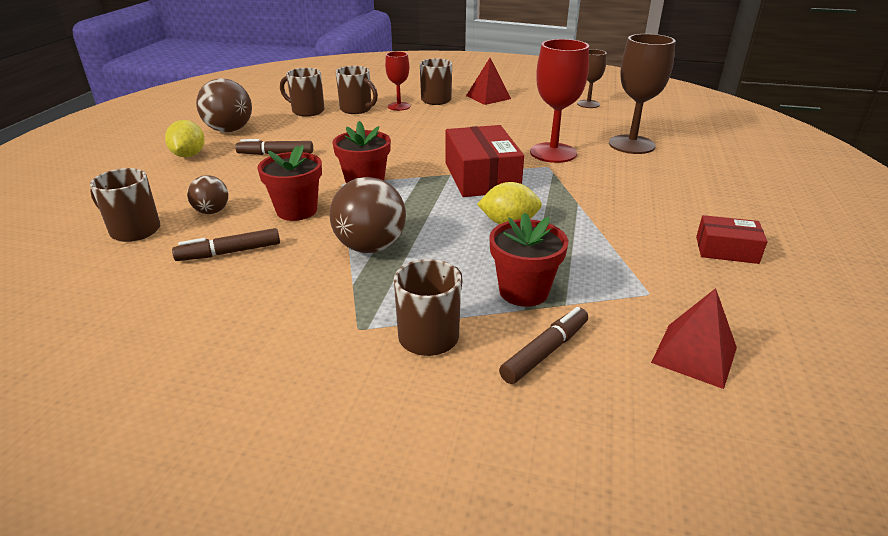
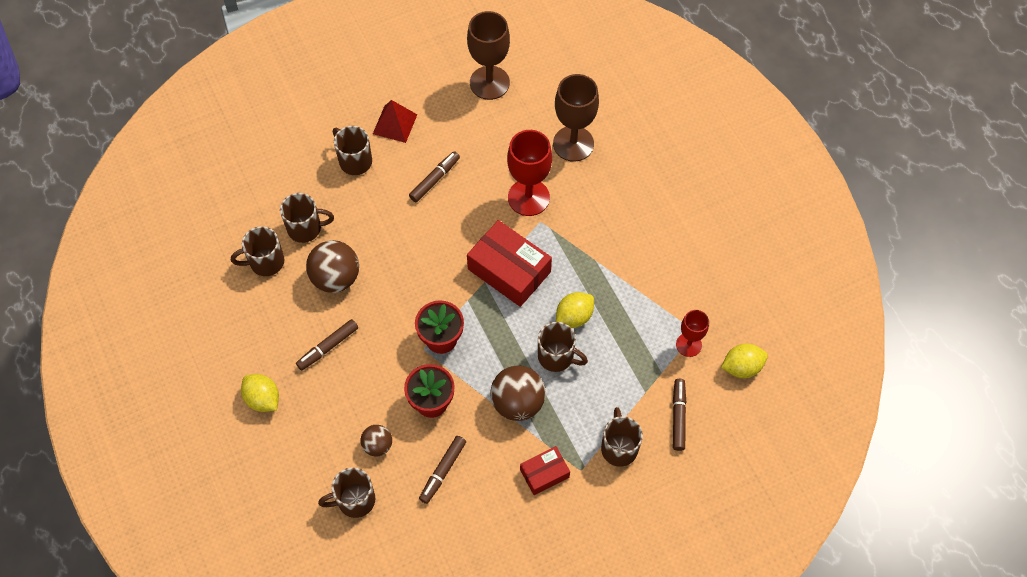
camera: 40 degrees left, 30 degrees up
(229, 130) = (242, 341): brown ball -> brown ball (336, 278)
(399, 106) = (336, 197): red goblet -> red goblet (688, 344)
(455, 238) = (557, 357): none -> brown mug
(483, 122) = (435, 179): none -> brown marker
(523, 291) = (634, 378): red flower pot -> none
(588, 104) = (489, 83): brown goblet -> brown goblet, size x1.72
(694, 355) = (741, 367): red pyramid -> yellow lemon
(726, 250) = (709, 256): red box -> red box (544, 473)

